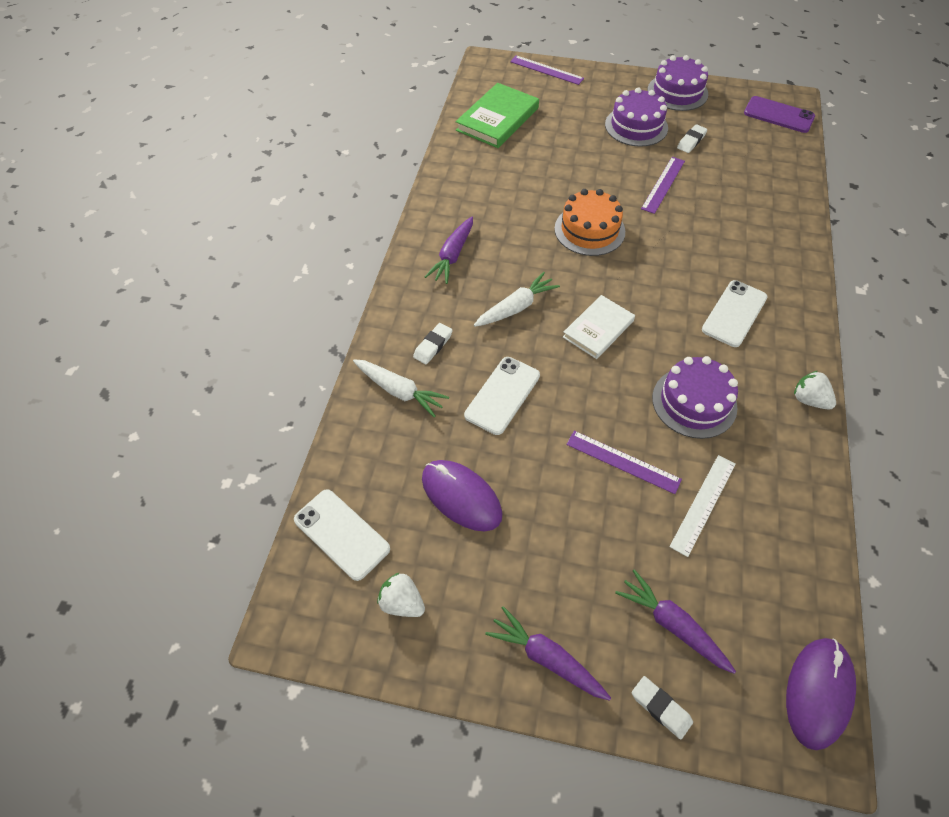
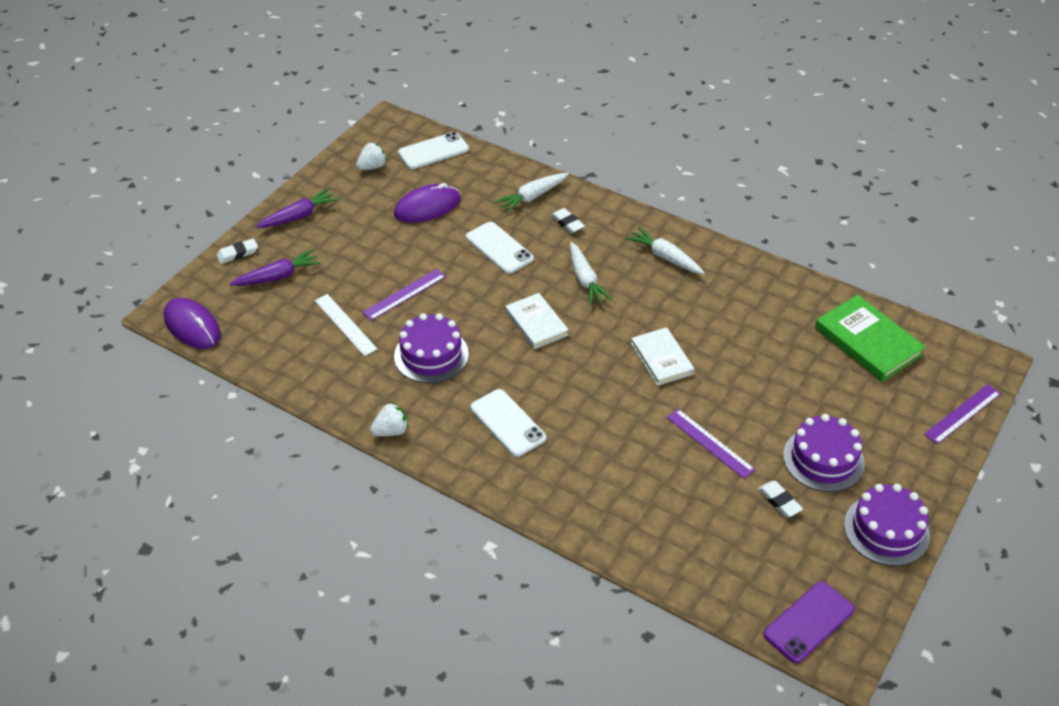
camera: 110 degrees right, 10 degrees down
(452, 256) = (665, 257): purple carrot -> white carrot
(589, 230) = (662, 358): orange cake -> white book

